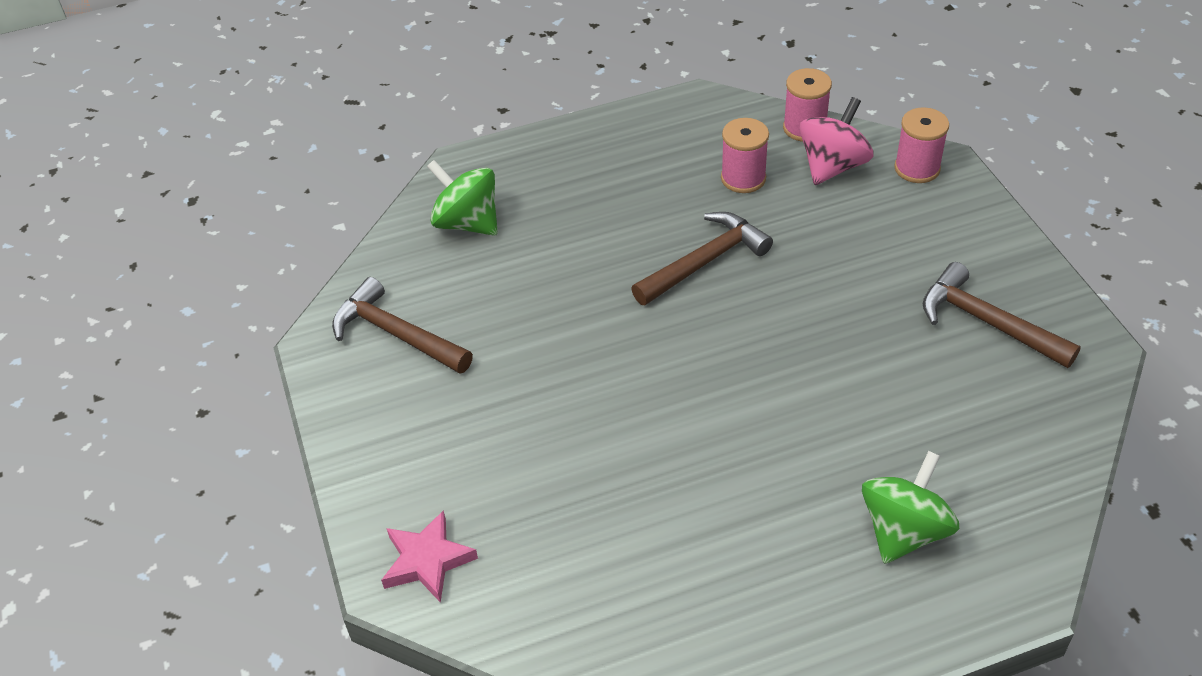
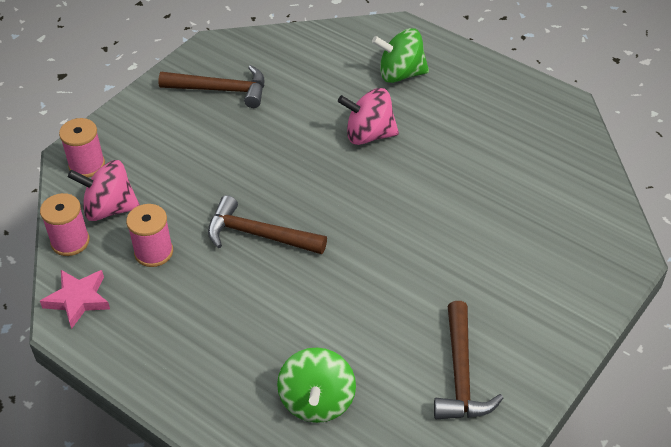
camera: 125 degrees left, 0 degrees up
(427, 560) = (601, 247): pink star -> pink star (78, 300)
(797, 430) = (369, 135): none -> pink spinning top
(986, 322) = (221, 90): brown hammer -> brown hammer turned 90 degrees counterclockwise

